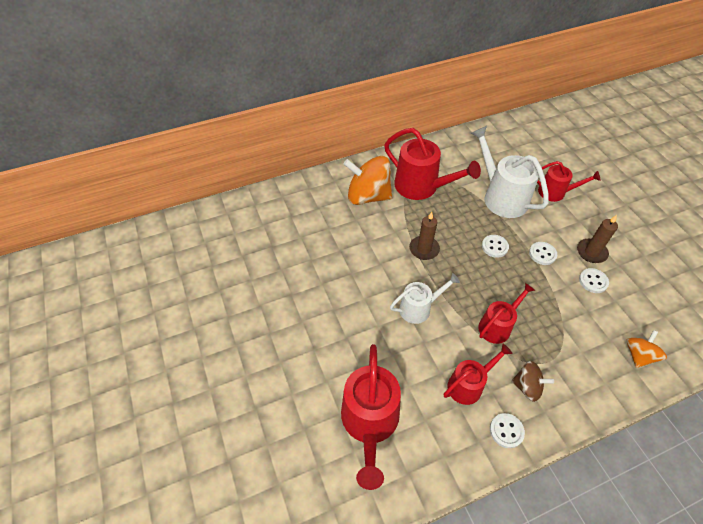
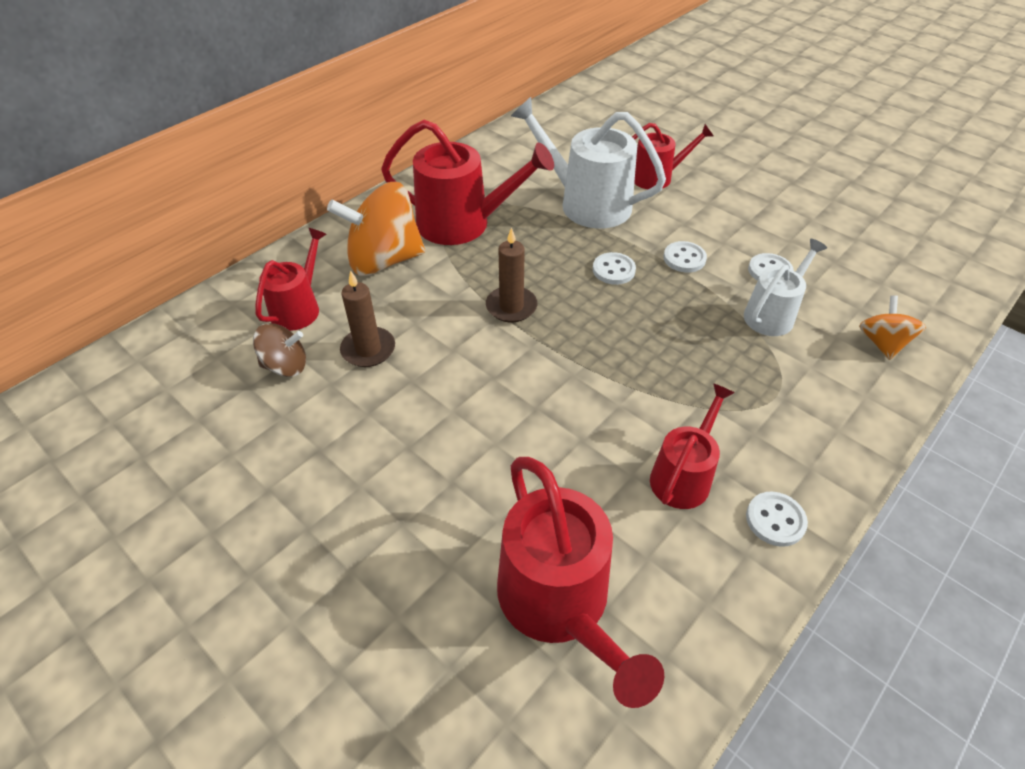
camera: 25 degrees left, 5 degrees down
(419, 308) = (547, 393): white watering can -> white watering can (772, 314)
(497, 326) = (677, 375): red watering can -> red watering can (299, 308)
(527, 386) = (767, 443): brown spinning top -> brown spinning top (285, 366)
(591, 252) = (746, 236): brown candle -> brown candle (368, 349)

